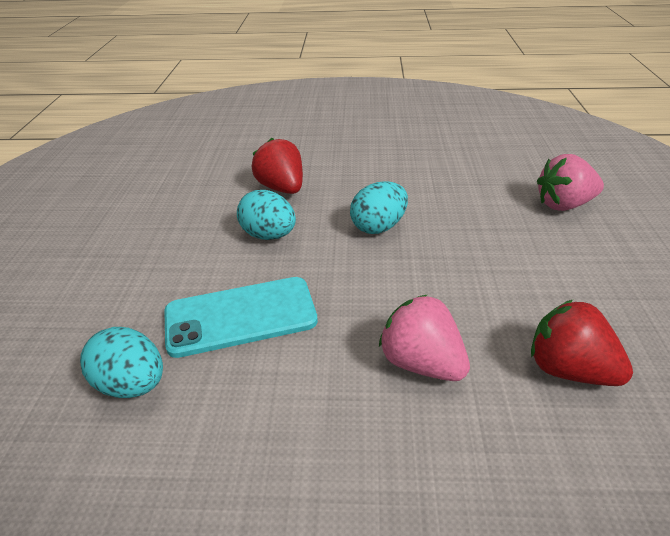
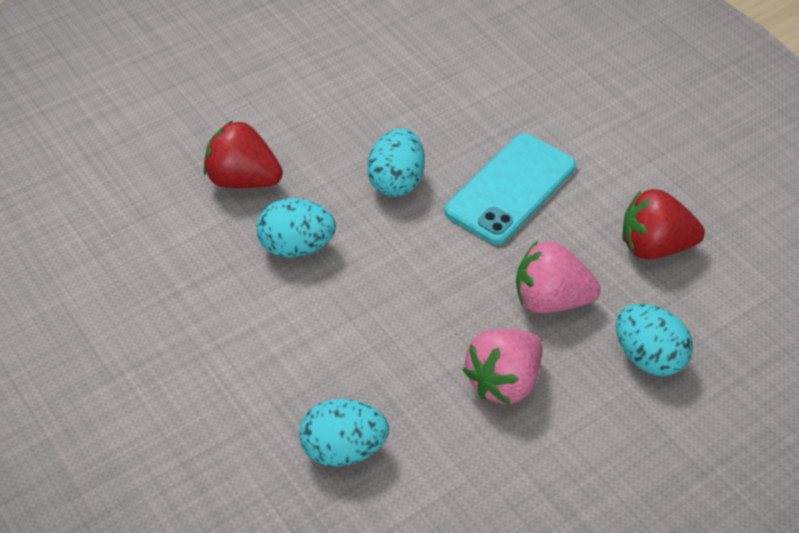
camera: 40 degrees left, 10 degrees up
(240, 316) = (366, 344): turquoise phone -> turquoise phone (510, 189)
(477, 472) = (648, 358): none -> turquoise egg
(563, 205) = (544, 70): pink strawberry -> pink strawberry (504, 382)

